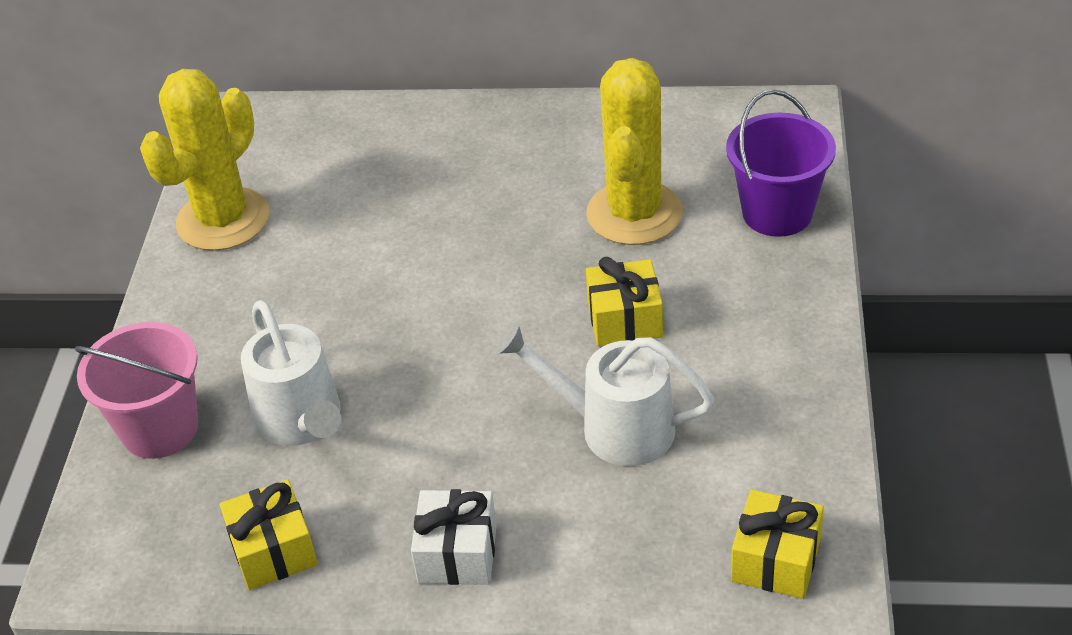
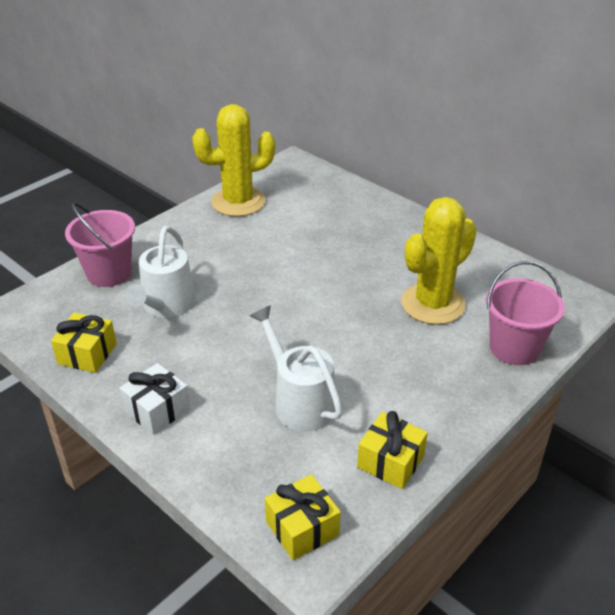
camera: 35 degrees right, 5 degrees down
(625, 319) = (367, 352): yellow gift -> yellow gift (390, 461)
(777, 213) = (514, 348): purple bucket -> pink bucket

